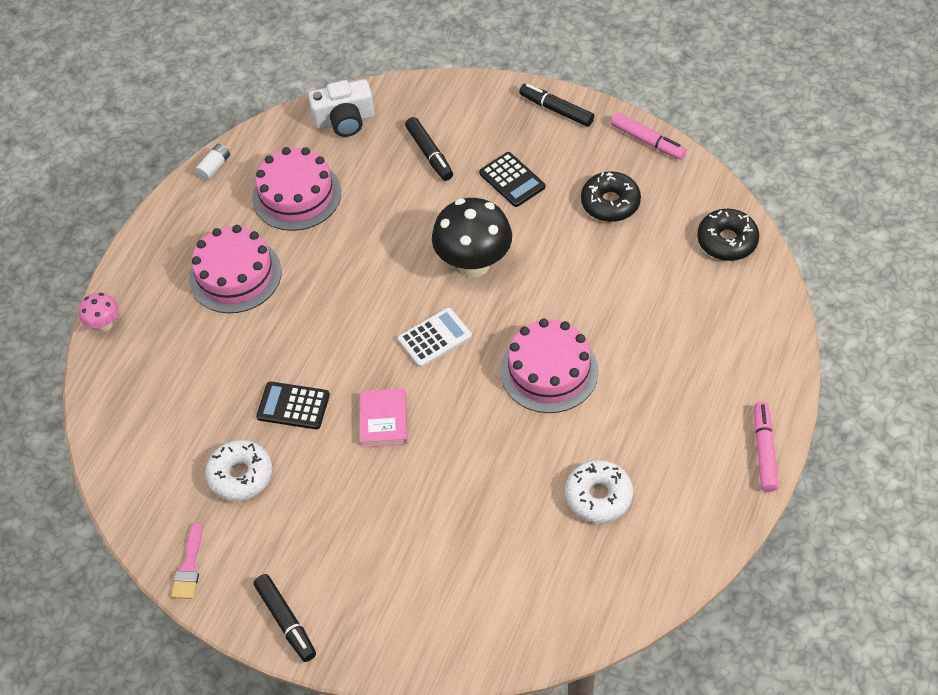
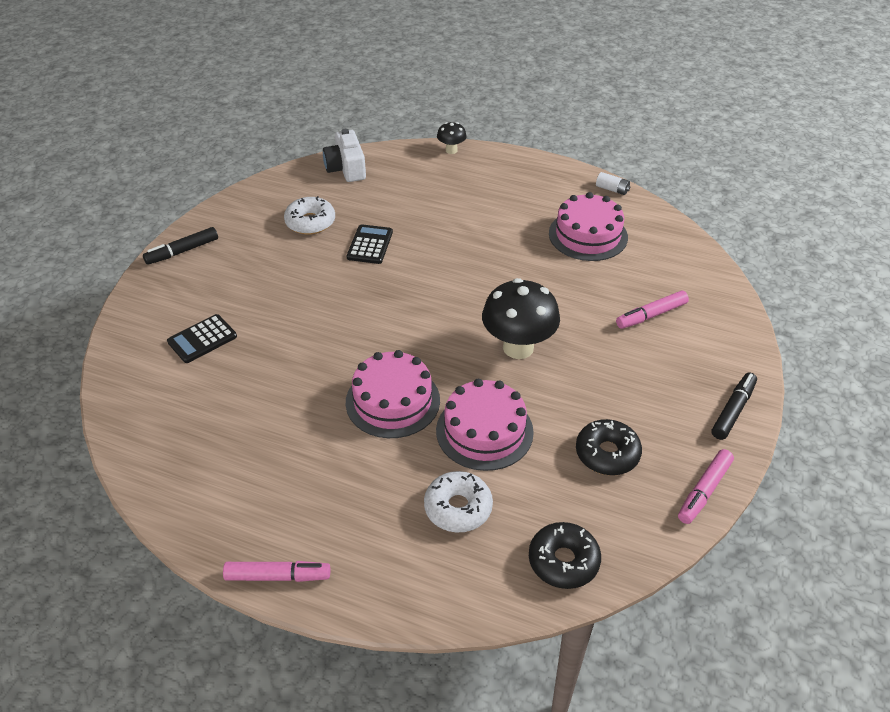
camera: 85 degrees right, 10 degrees down
(104, 324) = (451, 150): pink mushroom -> black mushroom
(189, 567) = (239, 204): pink brush -> none
(235, 275) = (499, 207): pink cake -> pink cake (484, 431)
(344, 120) = (681, 259): white camera -> white camera (346, 168)
(384, 420) = (351, 295): pink book -> none
(429, 153) = (651, 315): black marker -> pink marker
(434, 338) = (433, 323): white calculator -> none
(512, 180) = (627, 374): black calculator -> black calculator (202, 339)
(598, 496) = (250, 435): white donut -> white donut (458, 508)

